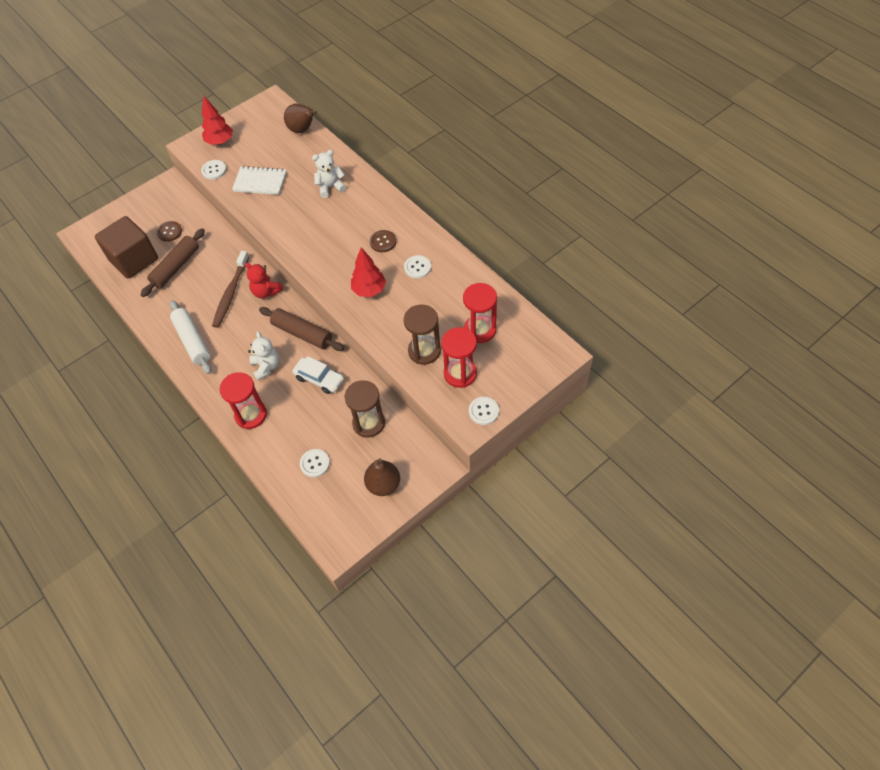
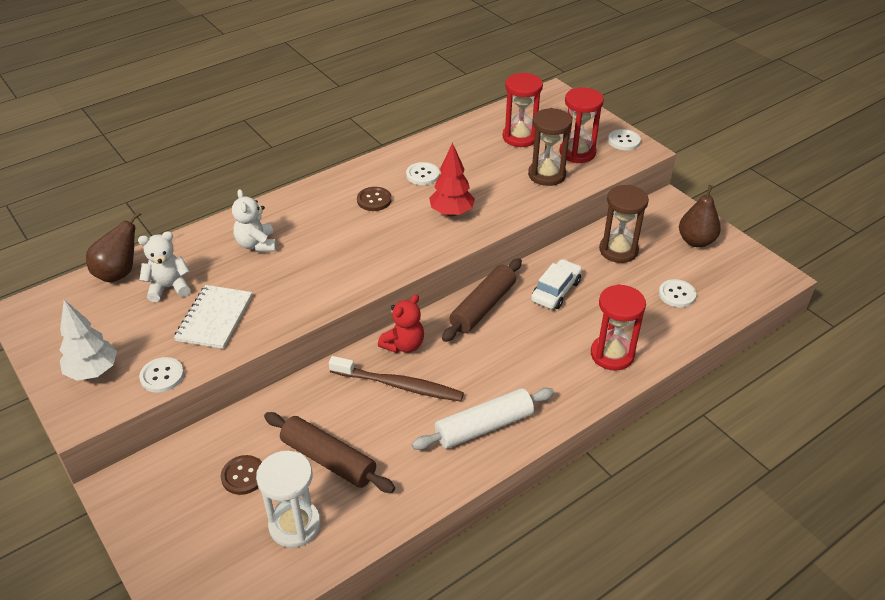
camera: 90 degrees left, 15 degrees down
(134, 260) = (295, 525): brown cube -> white hourglass
(220, 142) = (93, 371): red tree -> white tree
(266, 366) = (535, 341): white teddy bear -> white teddy bear (169, 287)

